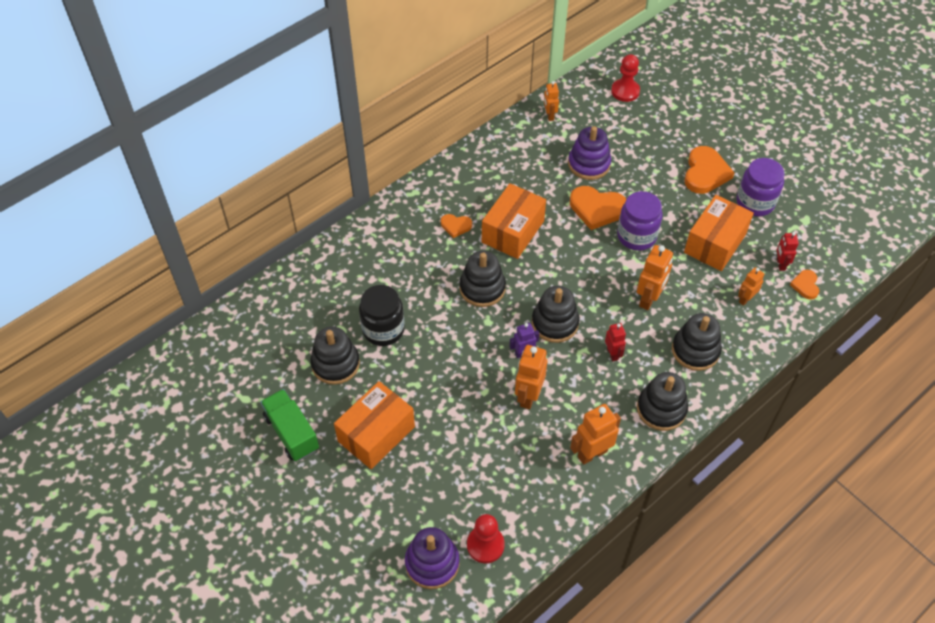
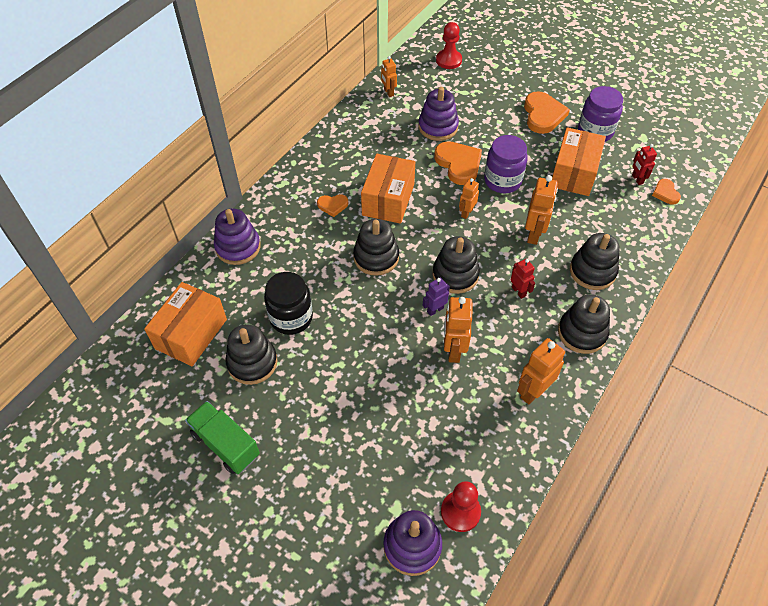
camera: 15 degrees left, 0 degrees up
(352, 249) = (238, 247): none -> purple stacking toy
(376, 434) = (314, 424): orange box -> orange box (191, 334)
(597, 209) = (458, 164): orange heart -> orange heart turned 120 degrees counterclockwise
(745, 299) = (619, 216): orange robot -> orange robot (466, 213)

